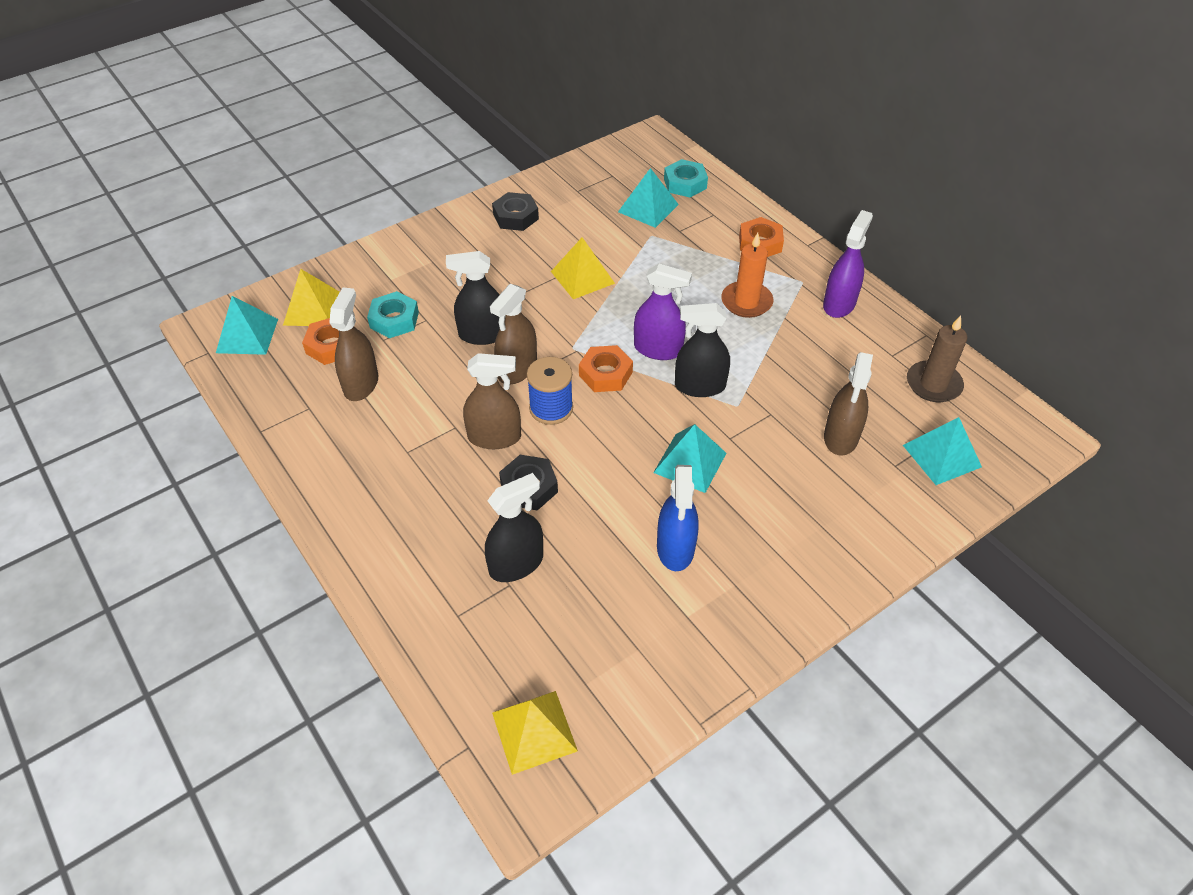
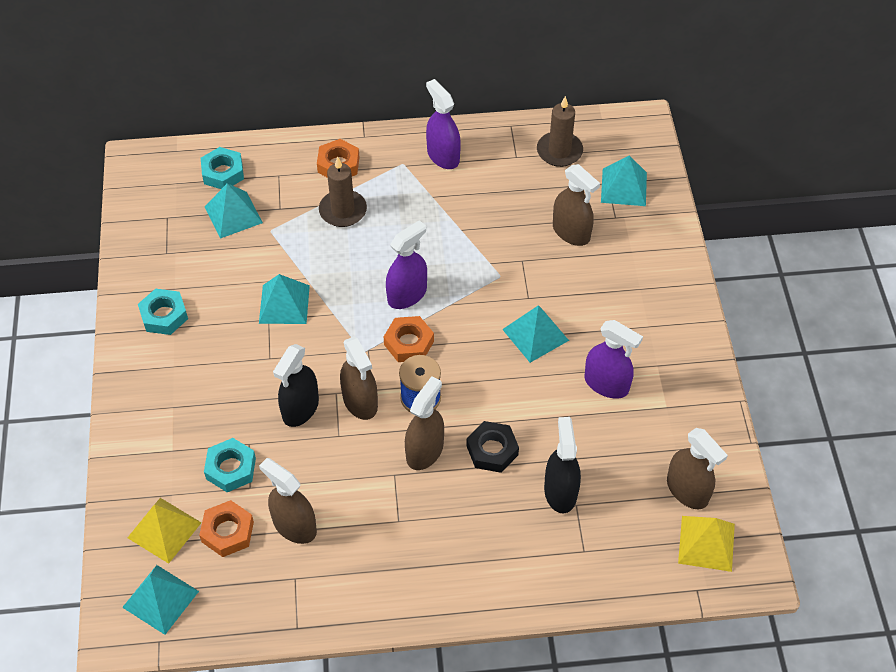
camera: 60 degrees left, 5 degrees up
(516, 217) = (164, 315): black nut -> turquoise nut
(582, 277) = (284, 304): yellow pyramid -> turquoise pyramid
(591, 682) = (687, 490): none -> brown spray bottle
(675, 548) = (606, 384): blue spray bottle -> purple spray bottle
(700, 386) = (465, 288): black spray bottle -> none
(713, 268) = (343, 210): none -> brown candle
(746, 302) = (398, 210): orange candle -> none

